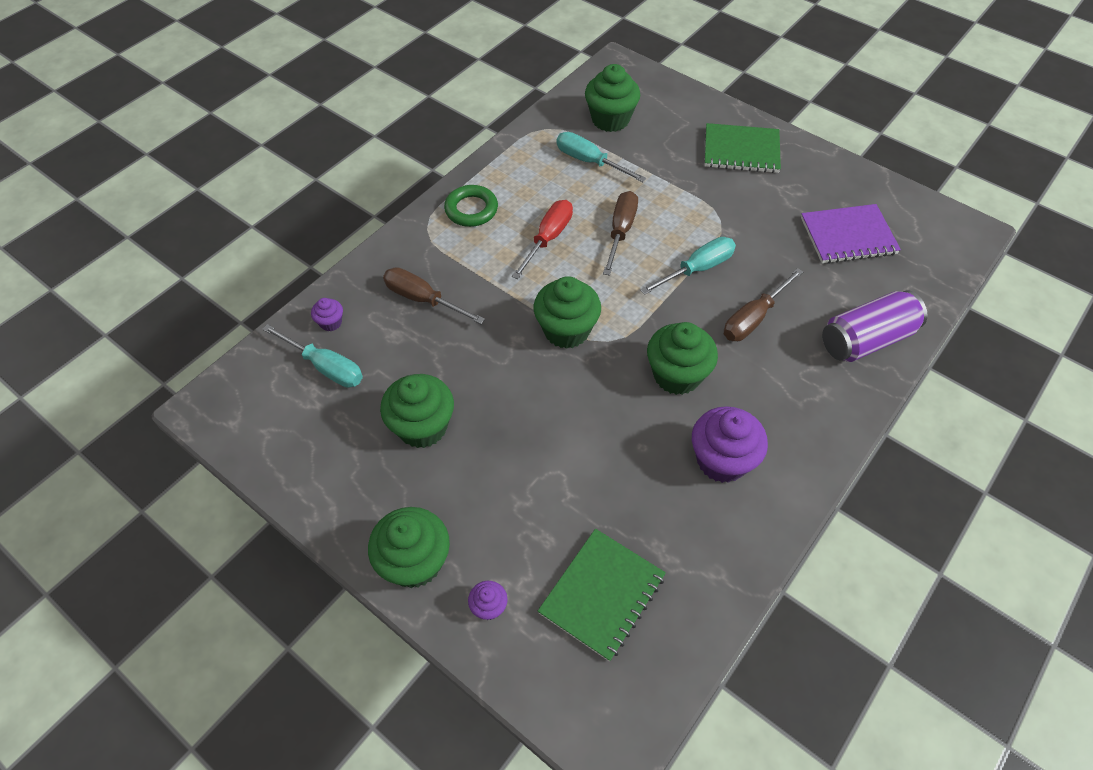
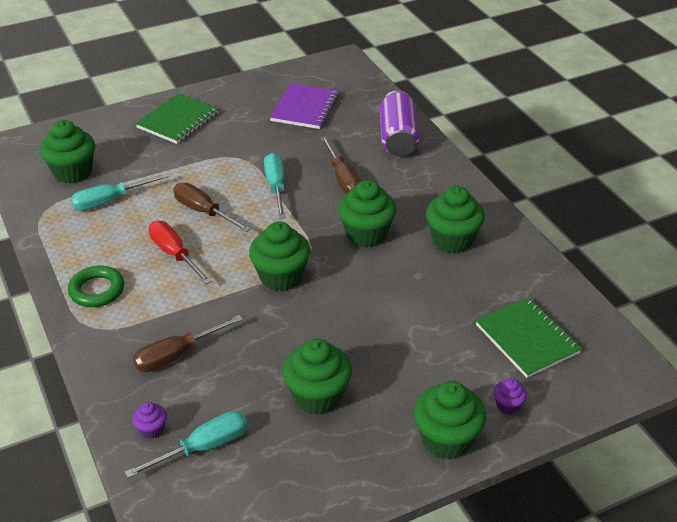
camera: 65 degrees left, 15 degrees down
(722, 460) = (452, 240): purple cupcake -> green cupcake

